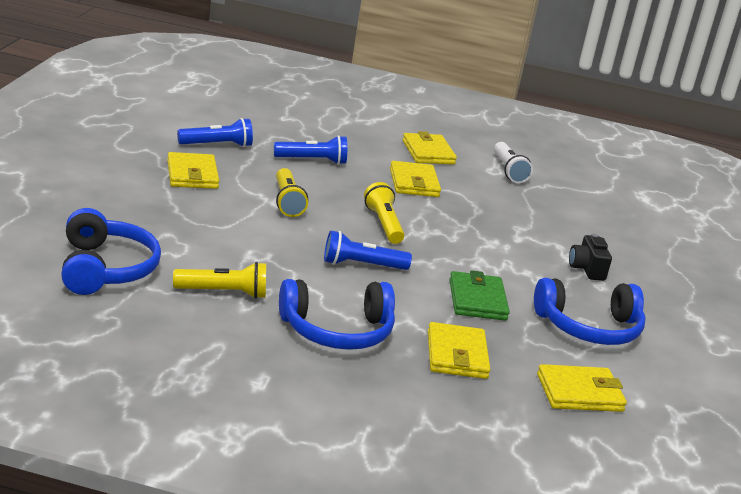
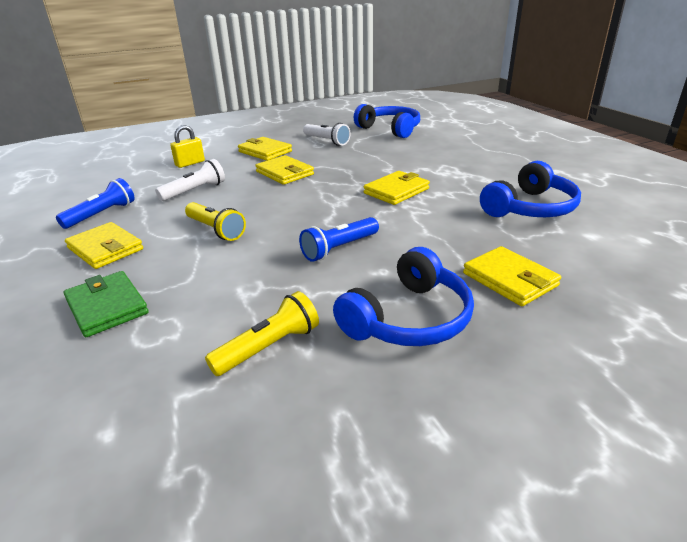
camera: 30 degrees left, 5 degrees up
(105, 268) = (112, 404): blue headphones -> blue headphones (390, 129)
(312, 160) = (195, 191): blue flashlight -> white flashlight
(342, 131) = (190, 163): none -> yellow padlock
(383, 224) = (308, 210): yellow flashlight -> none
(477, 300) = (447, 228): green wallet -> green wallet (107, 307)
(579, 393) = (613, 256): yellow wallet -> yellow wallet (396, 191)
(586, 269) = (462, 174): black camera -> none

